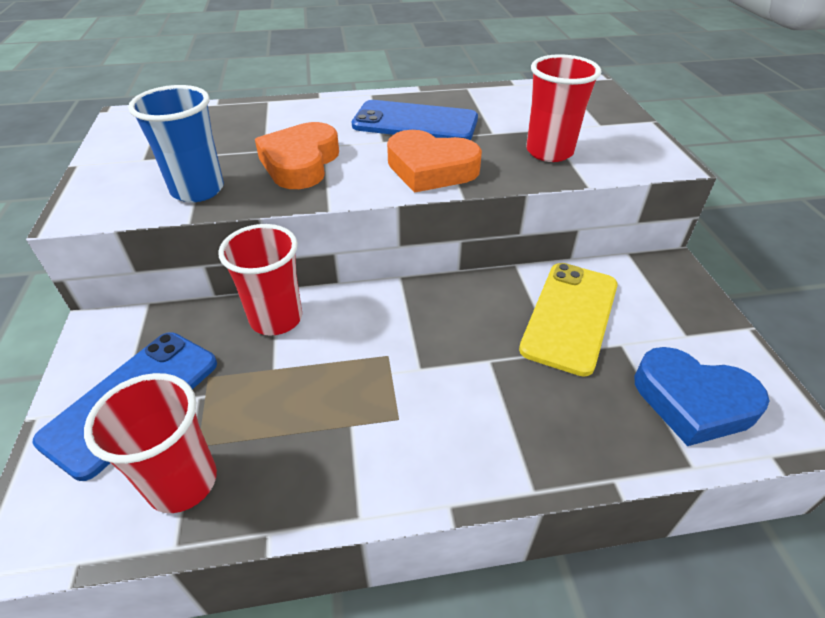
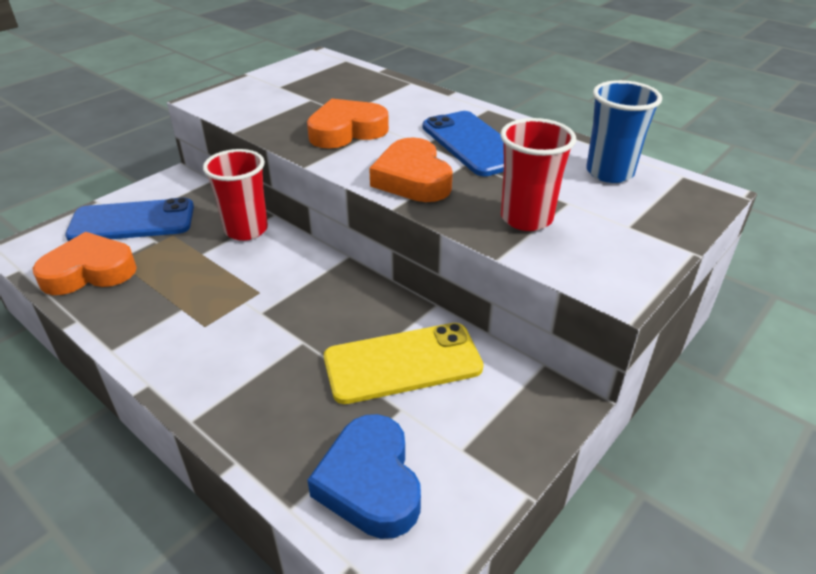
camera: 50 degrees right, 5 degrees down
(182, 482) = (89, 271): red cup -> orange heart
(198, 190) = (268, 117): blue cup -> blue cup (609, 172)

